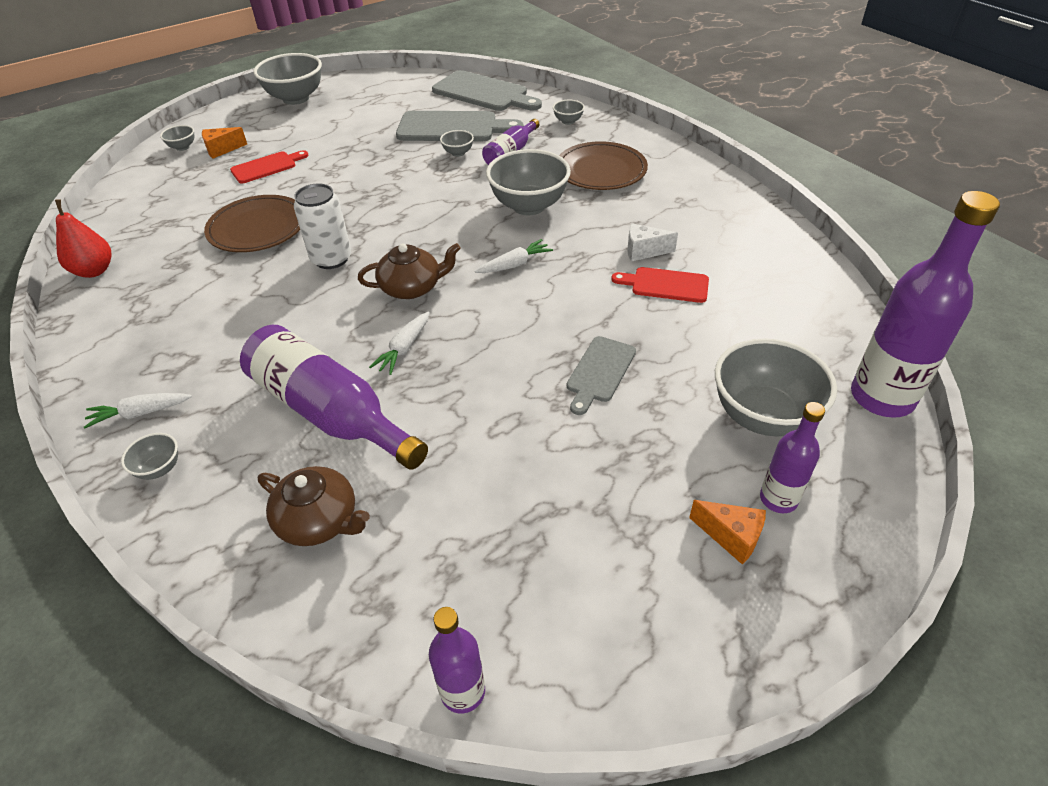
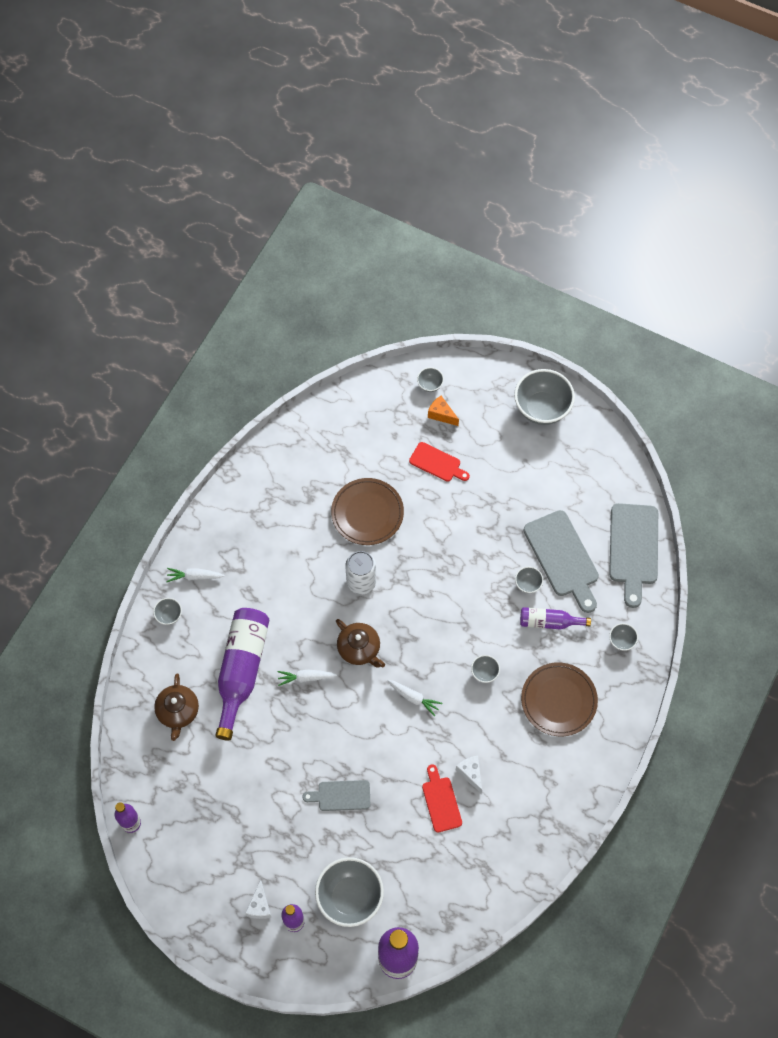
camera: 60 degrees right, 20 degrees up
(94, 271) = (279, 452): red pear -> none
(140, 413) = (194, 576): white carrot -> white carrot turned 45 degrees counterclockwise
(529, 206) = (484, 672): grey bowl -> grey bowl, size x0.45
(731, 537) = (259, 906): orange cheese -> white cheese

